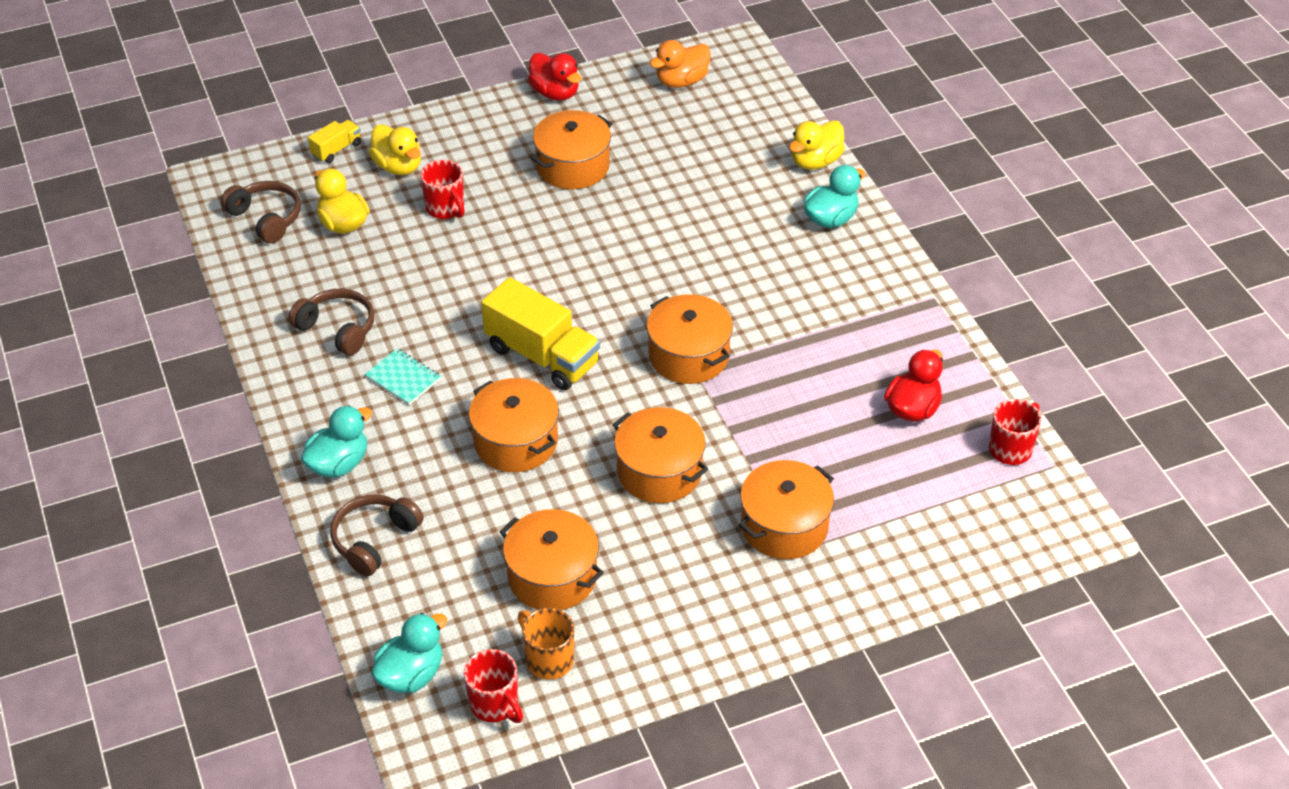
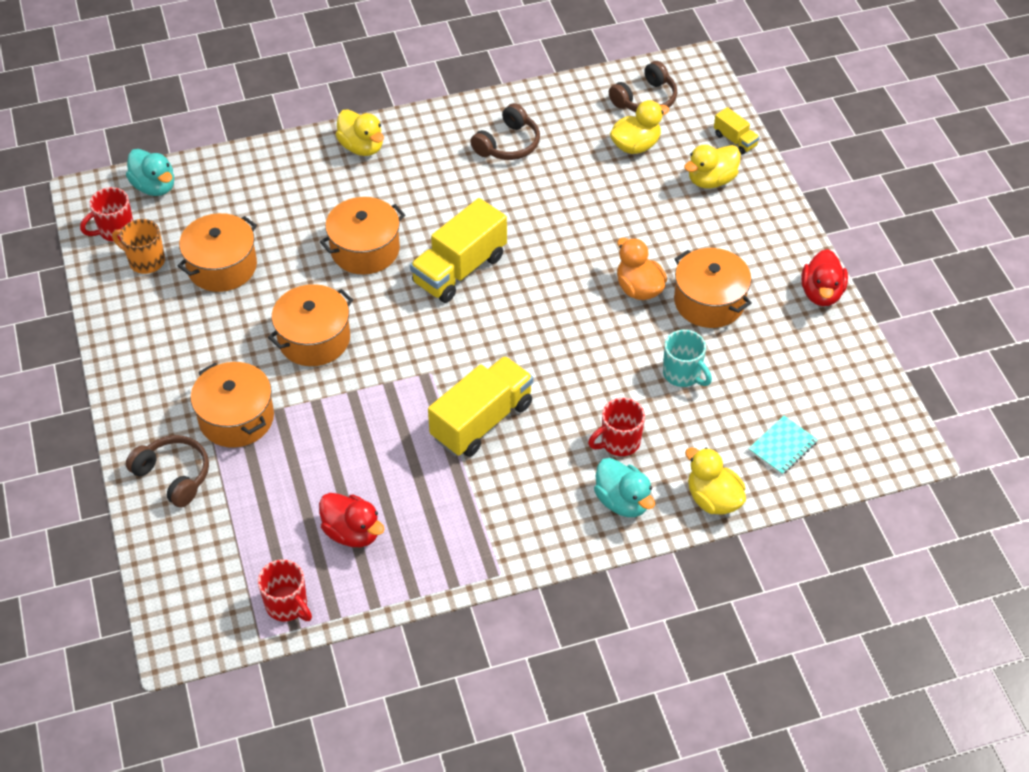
camera: 95 degrees right, 5 degrees up
(339, 464) = (362, 147): turquoise duck -> yellow duck
(374, 540) = (282, 167): brown headphones -> brown headphones (174, 475)
(403, 378) = (446, 183): turquoise notebook -> turquoise notebook (782, 446)
(446, 208) = (652, 211): red mug -> red mug (619, 442)
(548, 659) = (145, 261): orange mug -> orange mug turned 120 degrees counterclockwise
(555, 93) = (821, 293): red duck -> red duck turned 45 degrees counterclockwise
(670, 183) = (683, 374): none -> turquoise mug
(681, 81) = (845, 396): orange duck -> orange duck (639, 288)
(688, 355) = (445, 369): orange pot -> none
(752, 322) = (482, 421): none -> yellow truck

